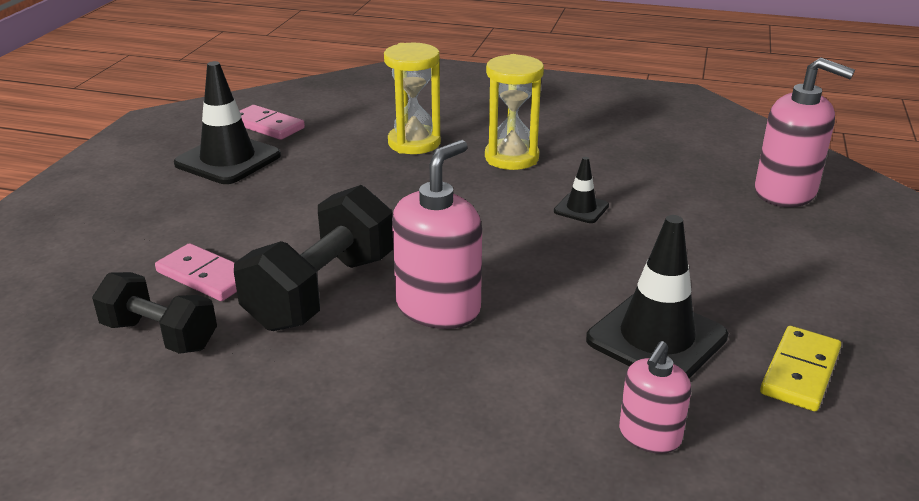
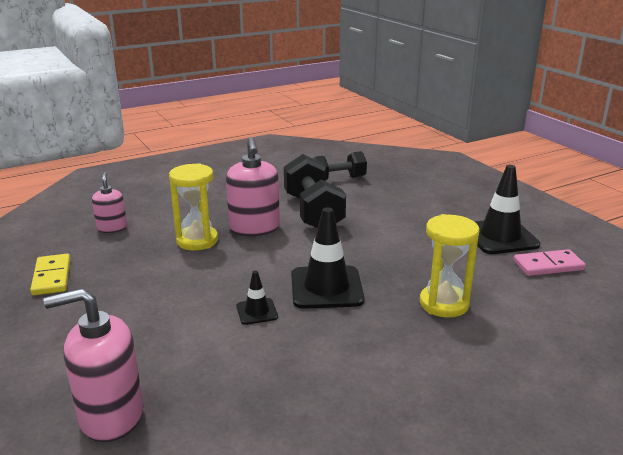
camera: 135 degrees right, 5 degrees down
(205, 276) = (368, 196): pink domino -> none
(511, 158) = (362, 328): yellow hourglass -> yellow hourglass (197, 241)
(656, 338) = (137, 260): black traffic cone -> black traffic cone (326, 287)

